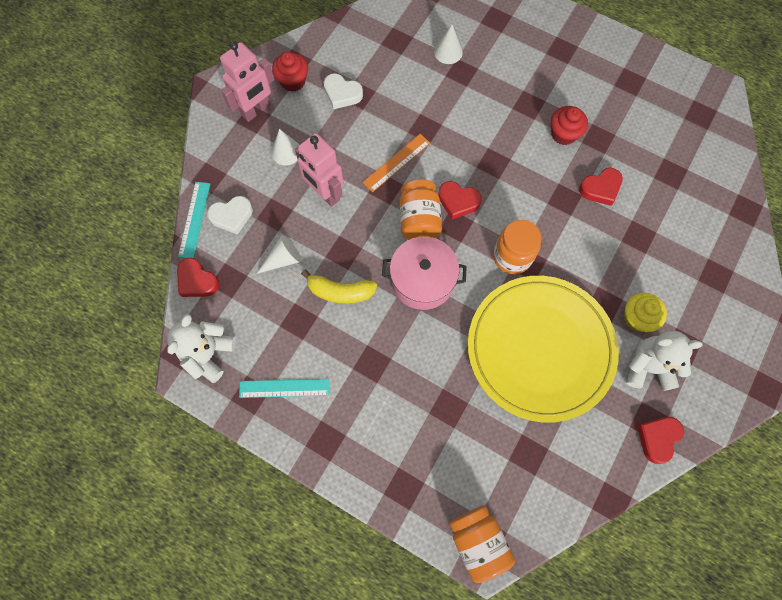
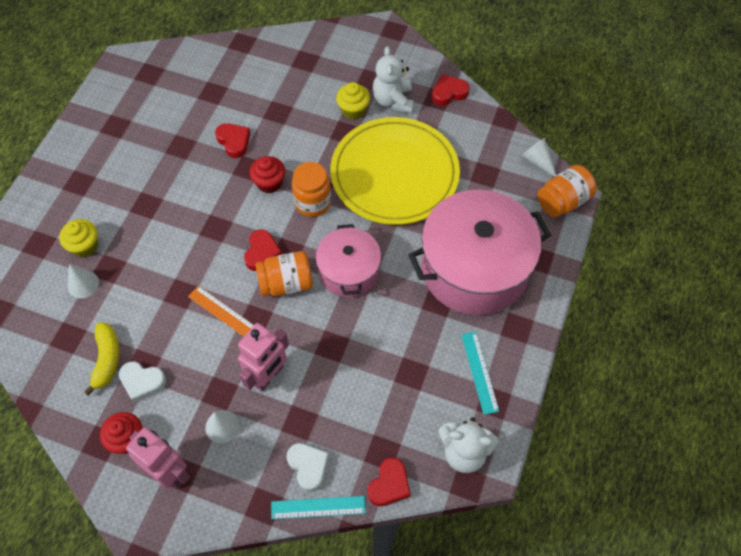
camera: 100 degrees left, 10 degrees down
(283, 259) = (349, 401): white cone -> white cone (537, 161)
(340, 291) = (374, 341): yellow banana -> yellow banana (107, 359)
(342, 94) = (142, 382): white heart -> white heart turned 90 degrees clockwise
(404, 411) = (474, 268): none -> pink pot
(489, 53) = (85, 246): none -> yellow cupcake
(563, 134) = (178, 174): red cupcake -> red cupcake (269, 183)
(657, 438) = (449, 93): red heart -> red heart turned 135 degrees clockwise

